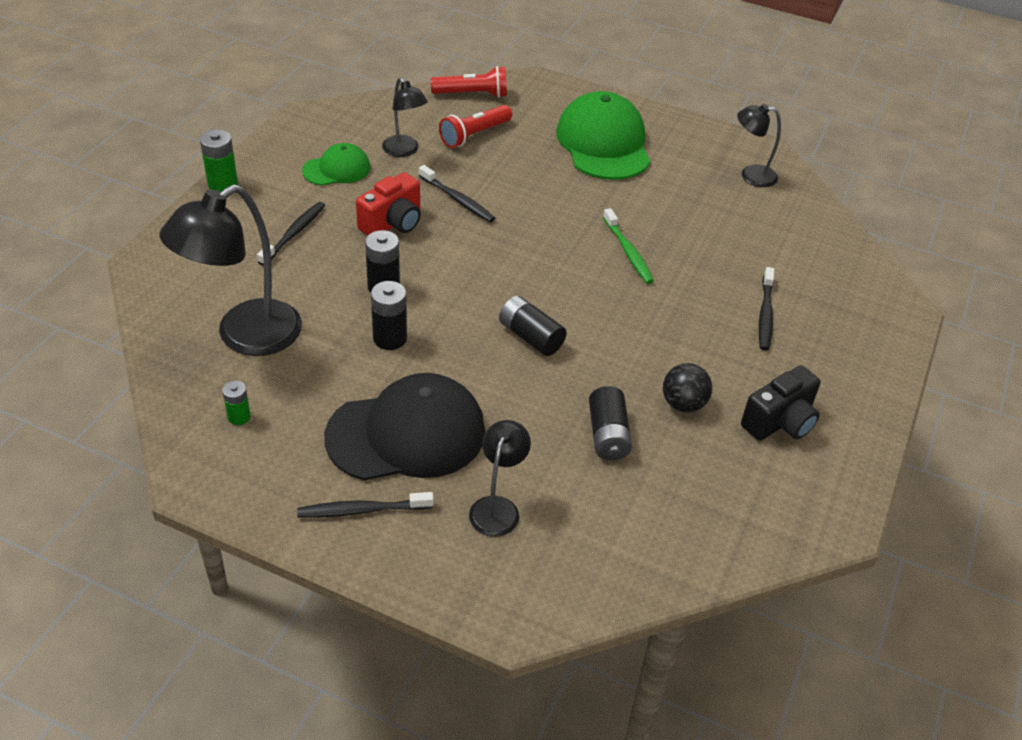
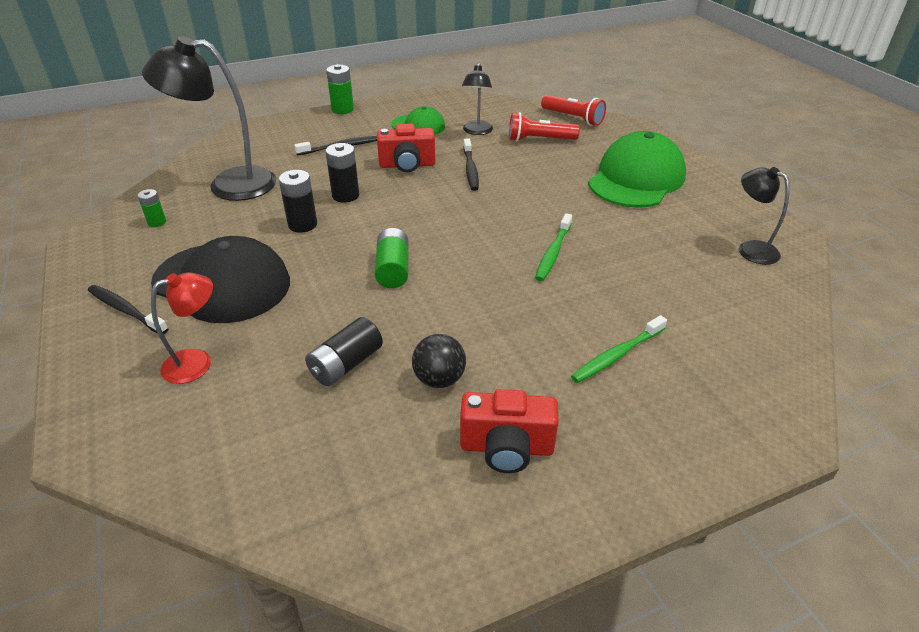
camera: 45 degrees right, 5 degrees down
(497, 507) = (197, 362): black lamp -> red lamp
(531, 337) = (393, 269): black battery -> green battery
(765, 314) = (617, 355): black toothbrush -> green toothbrush
(780, 422) = (506, 448): black camera -> red camera

